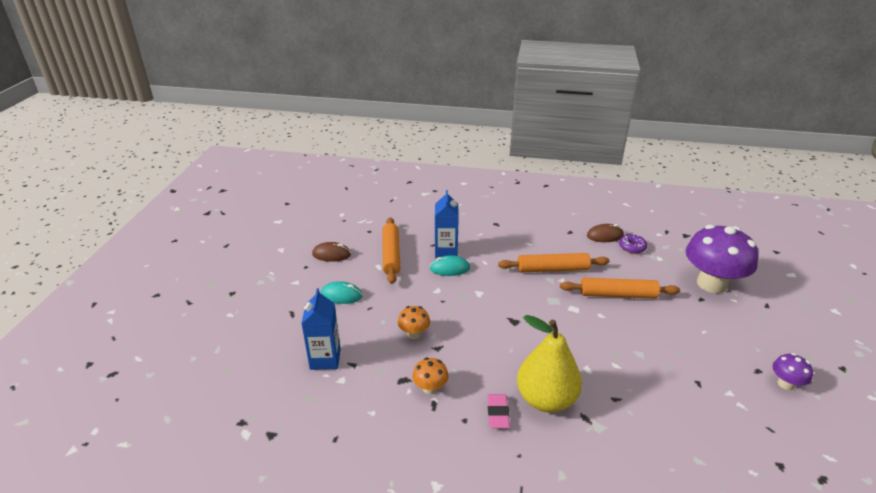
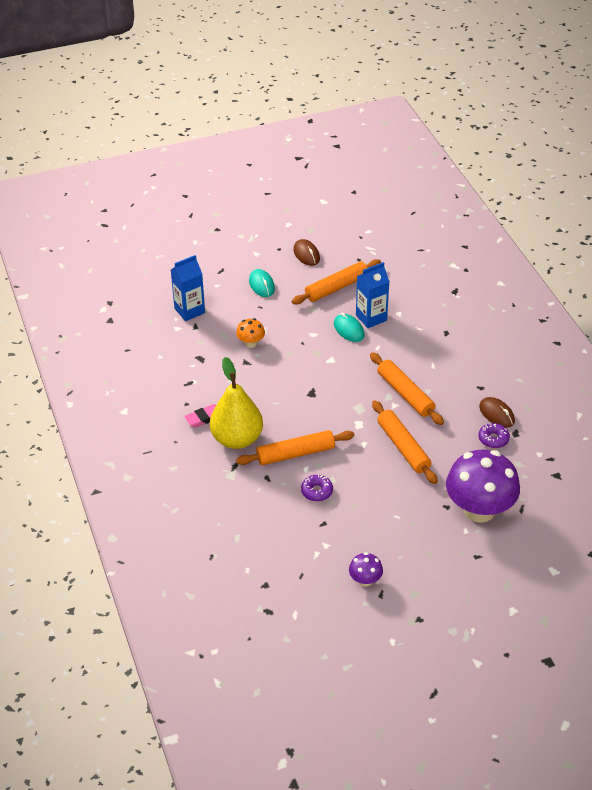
camera: 60 degrees right, 10 degrees up
(430, 388) = (202, 375): orange mushroom -> none
(591, 364) = (295, 454): none -> orange rolling pin
(651, 370) = (317, 491): none -> purple donut

